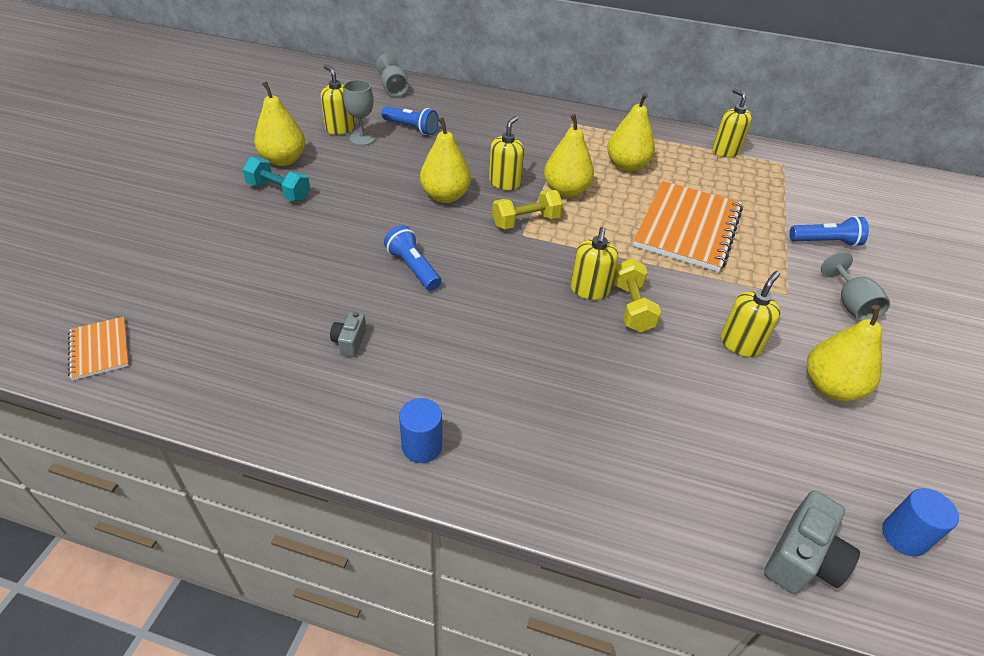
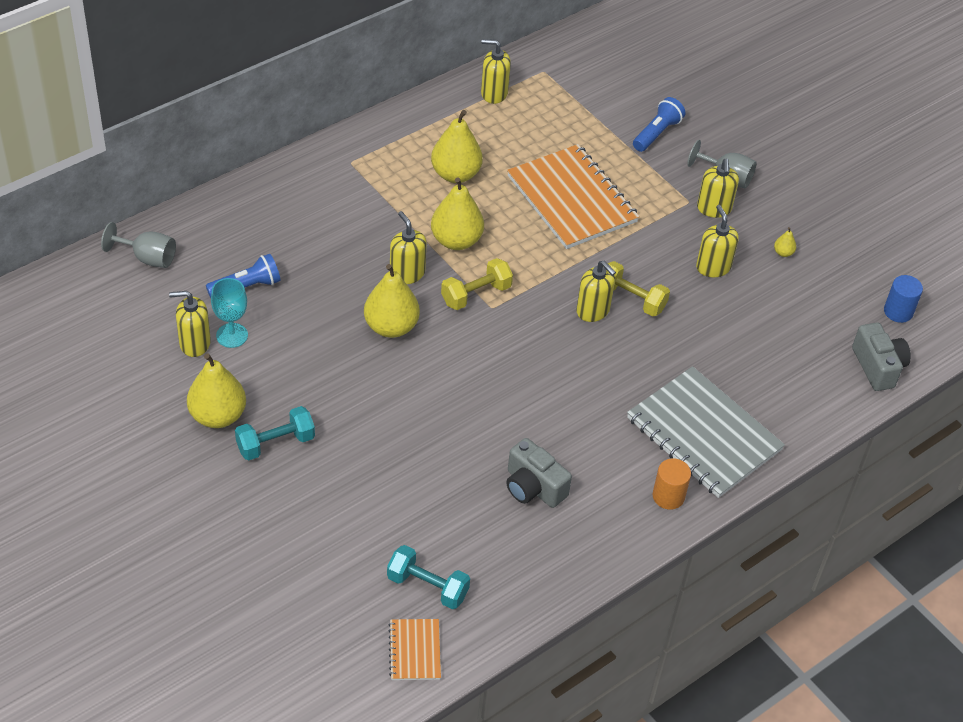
camera: 55 degrees left, 5 degrees up
(99, 349) = (414, 650): orange notebook -> orange notebook turned 75 degrees clockwise
(182, 326) = (427, 586): none -> turquoise dumbbell
(350, 341) = (533, 487): grey camera -> grey camera, size x1.73
(362, 139) = (232, 335): grey goblet -> turquoise goblet
(413, 268) = (476, 403): blue flashlight -> none
(422, 446) = (668, 496): blue cylinder -> orange cylinder
(526, 221) = (476, 294): yellow dumbbell -> yellow dumbbell turned 45 degrees clockwise
(530, 436) = (703, 434): none -> grey notebook
(805, 313) = (714, 208): none -> yellow soap dispenser
(830, 387) = (783, 253): yellow pear -> yellow pear, size x0.42

